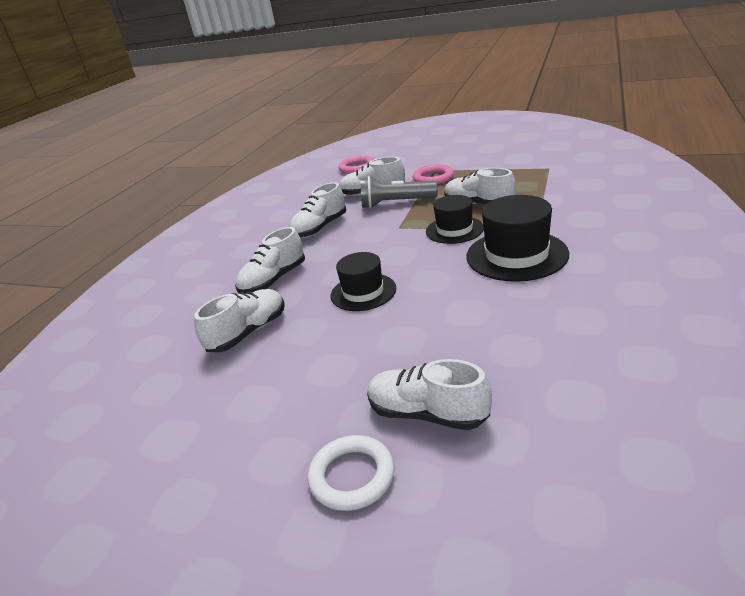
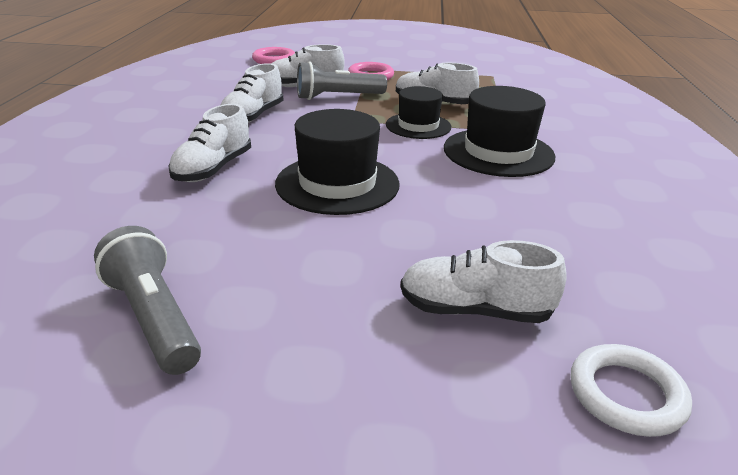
camera: 20 degrees left, 0 degrees up
(193, 410) = (154, 318): none -> grey flashlight
(248, 332) = (200, 226): white shoe -> none
(352, 476) = (413, 385): white ring -> white ring (626, 394)
(363, 292) = (337, 184): black hat -> black hat, size x1.54

